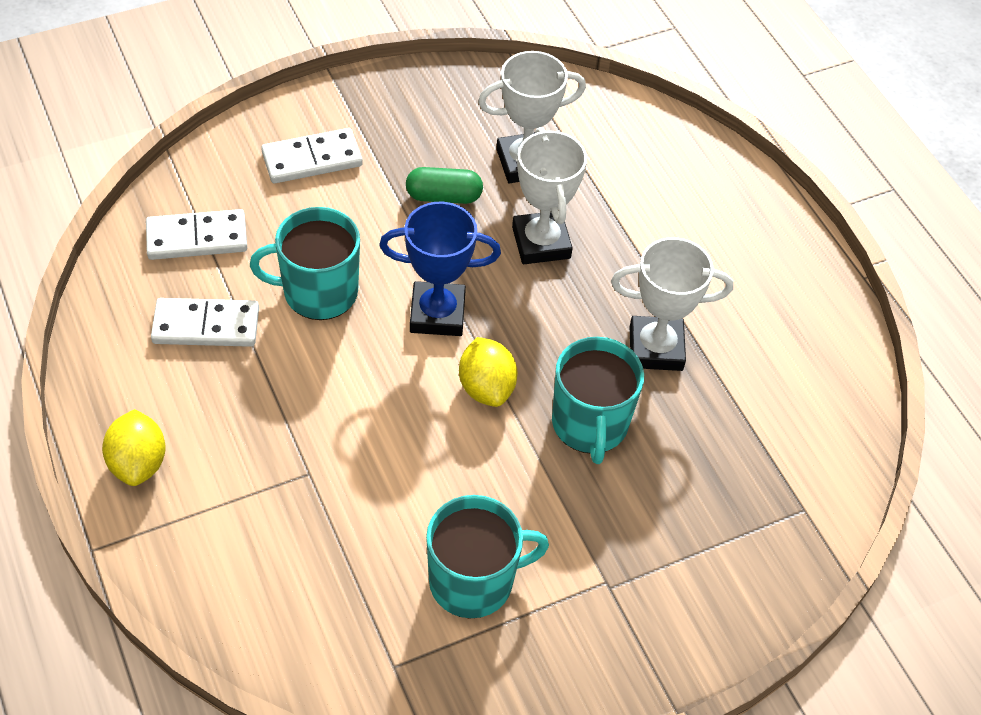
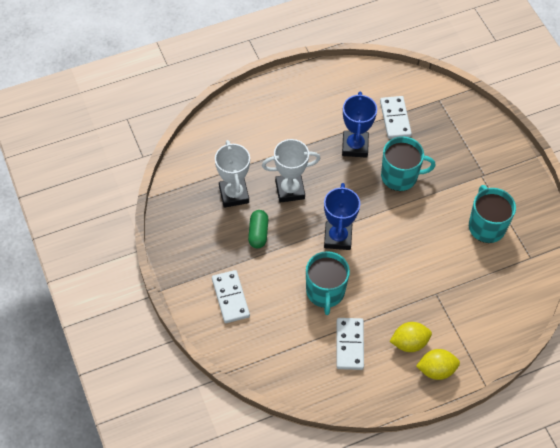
camera: 85 degrees left, 5 degrees up
(197, 238) = (289, 353): white domino -> white domino (395, 119)
(486, 387) = (382, 217): yellow lemon -> yellow lemon (409, 343)
(656, 348) = (355, 146): white trophy -> blue trophy

